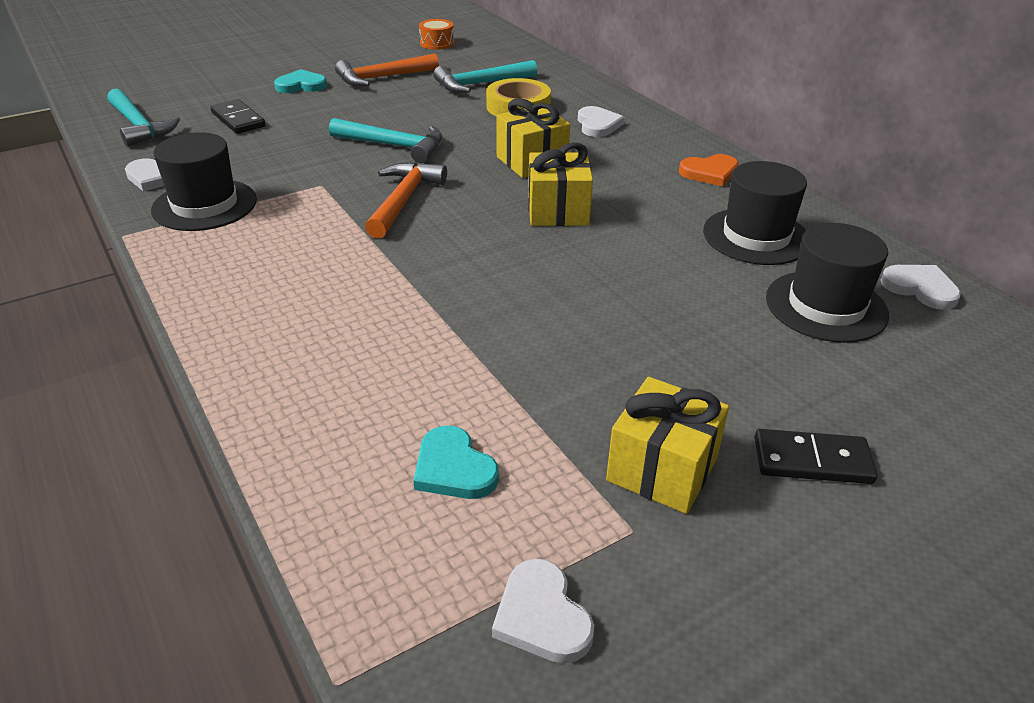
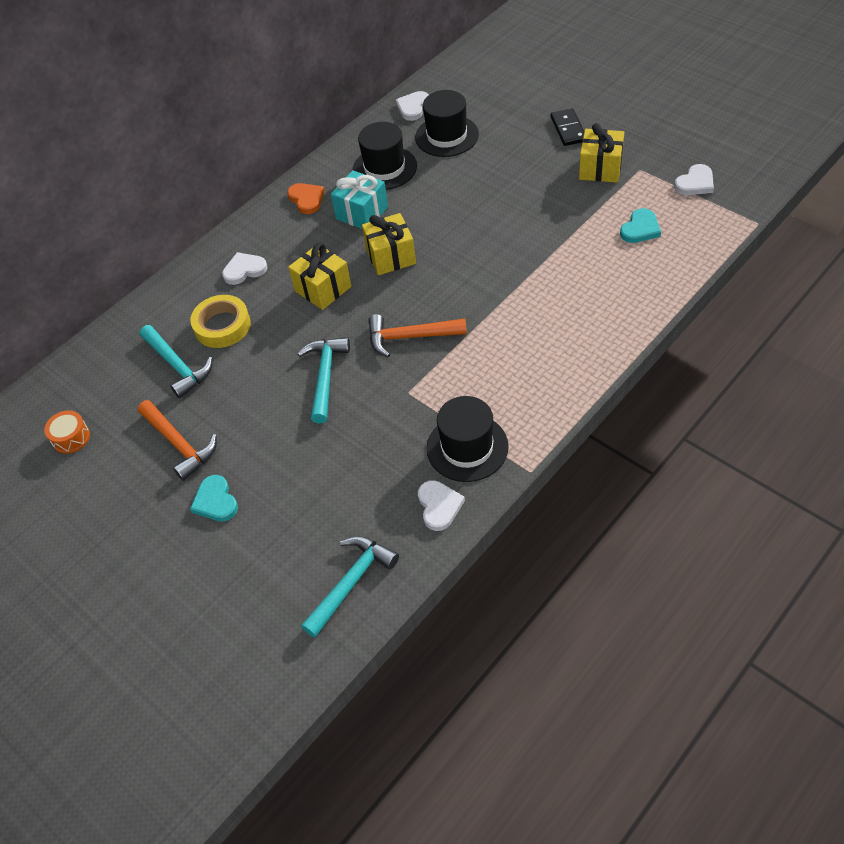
camera: 100 degrees left, 15 degrees up
(238, 120) = (311, 510): black domino -> none
(660, 204) = (362, 213): none -> turquoise gift

